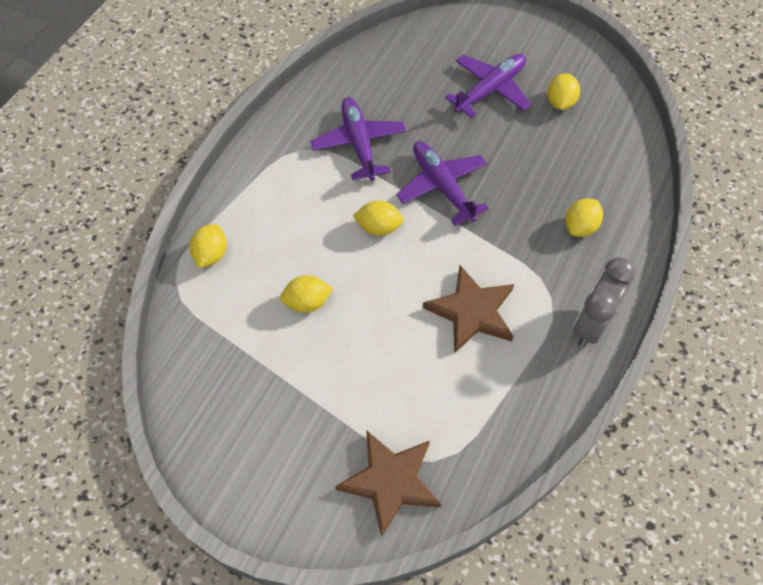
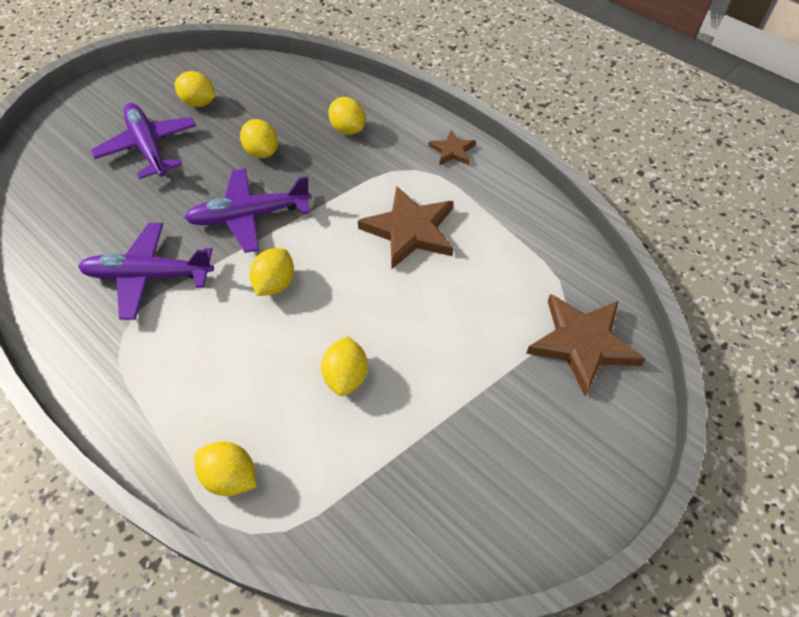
camera: 75 degrees left, 5 degrees down
(520, 170) = (262, 152): none -> yellow lemon
(591, 325) = (452, 151): grey clock -> brown star

